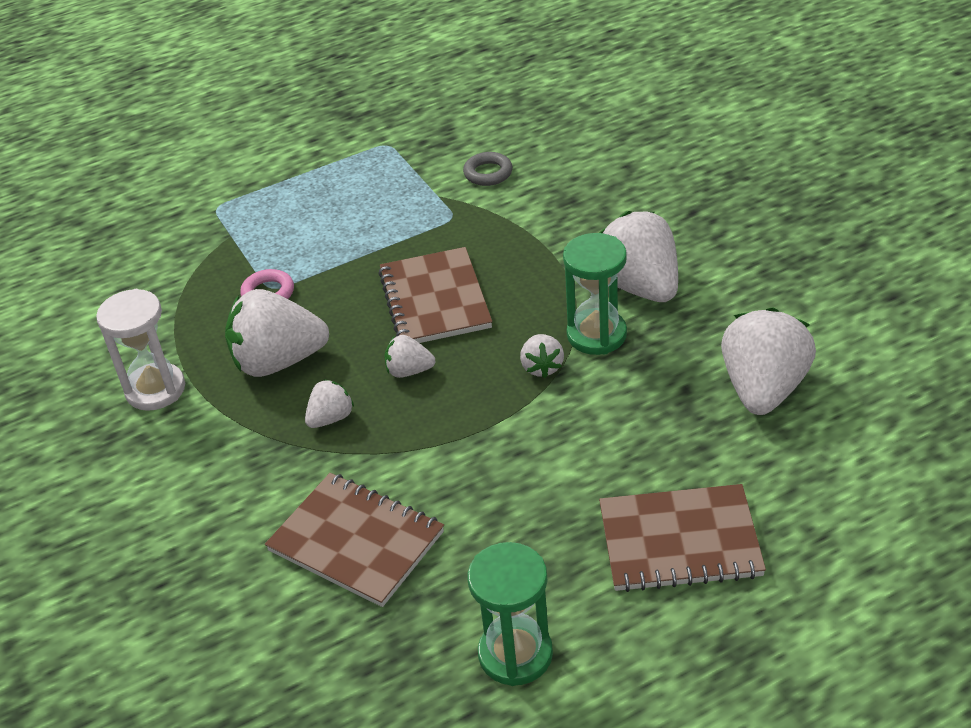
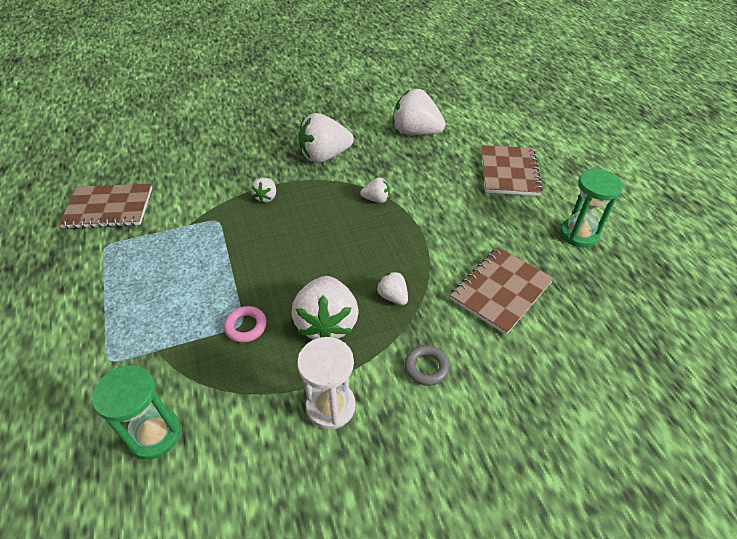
camera: 85 degrees left, 5 degrees up
(409, 371) = (360, 255): white strawberry -> white strawberry (266, 197)
(435, 300) = (297, 237): brown notebook -> brown notebook (109, 208)
(488, 173) = (180, 199): grey ring -> grey ring (426, 367)
(596, 335) = (357, 176): green hourglass -> green hourglass (154, 434)

